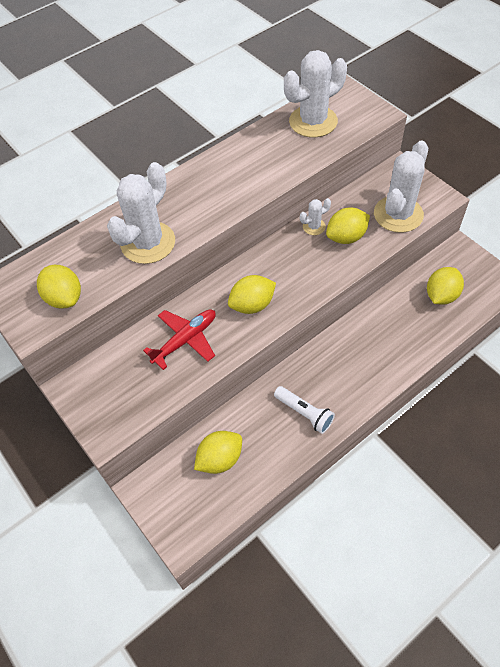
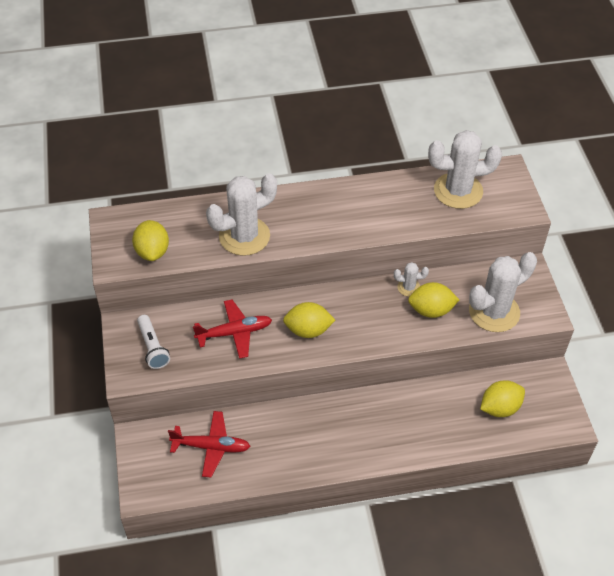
camera: 25 degrees right, 5 degrees down
(220, 459) = (211, 447): yellow lemon -> red plane
(304, 413) = (304, 446): white flashlight -> white flashlight (153, 347)

